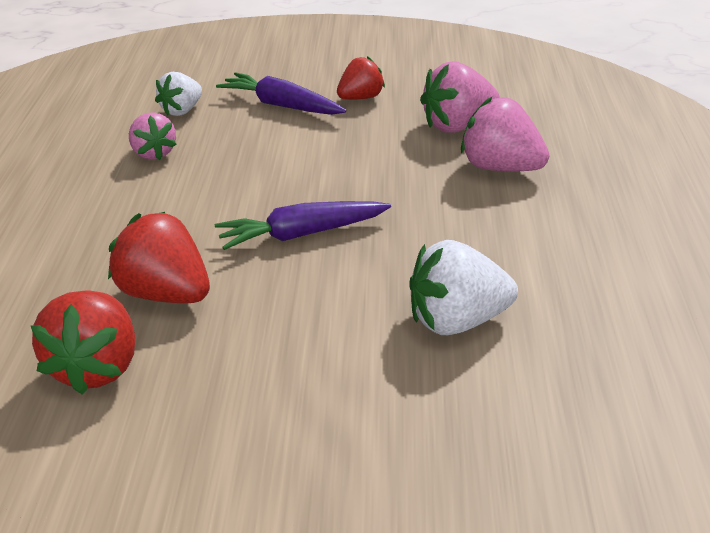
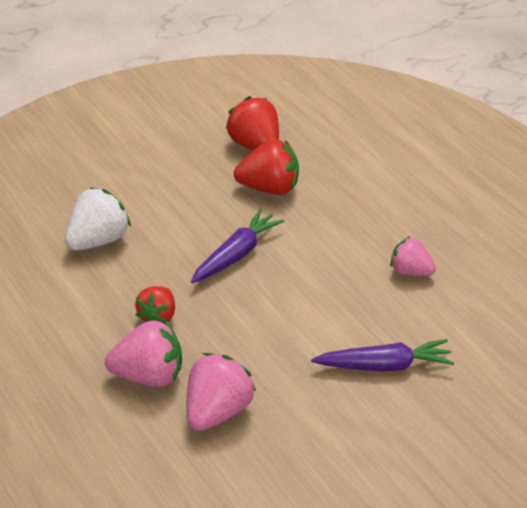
camera: 145 degrees right, 5 degrees up
(182, 110) = (452, 321): white strawberry -> none
(360, 98) = (331, 409): red strawberry -> red strawberry (158, 317)

